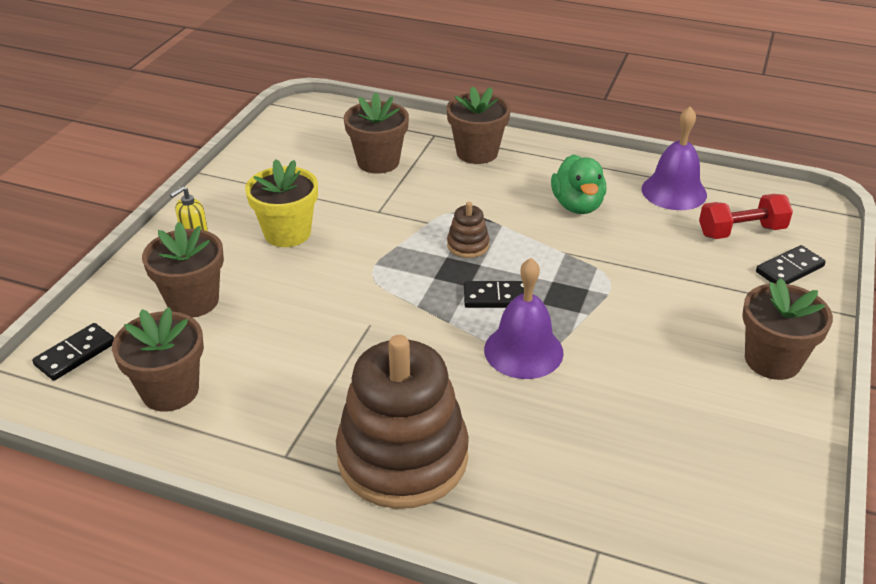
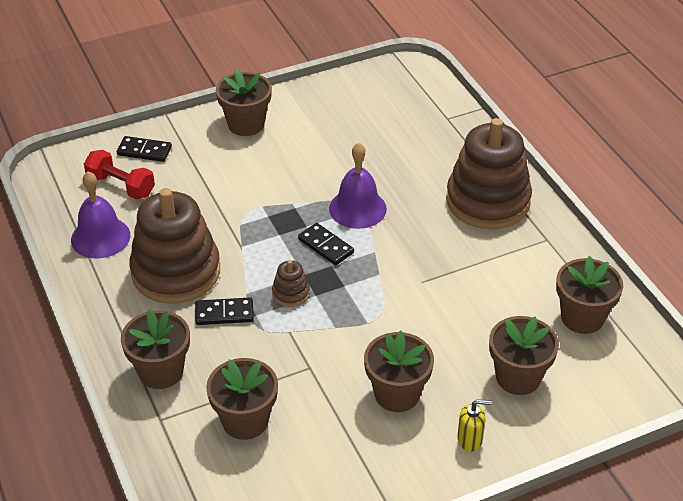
camera: 135 degrees left, 5 degrees up
(75, 354) = (627, 386): black domino -> black domino (224, 313)
(287, 233) = (397, 394): yellow flower pot -> brown flower pot
(577, 205) = (176, 272): green duck -> brown stacking toy

